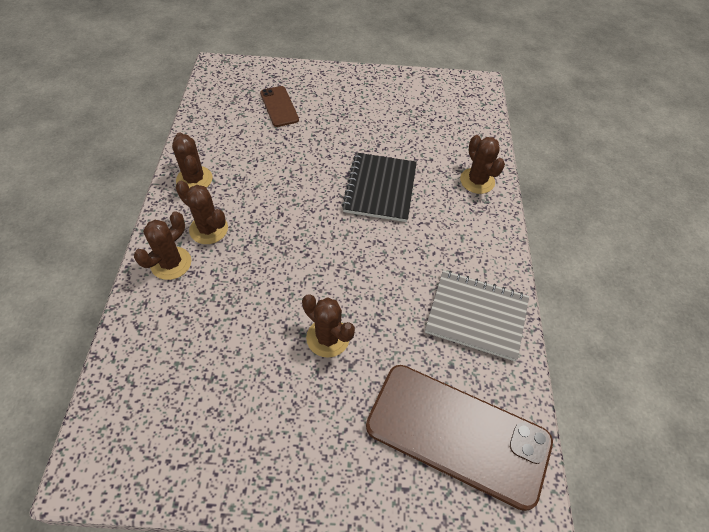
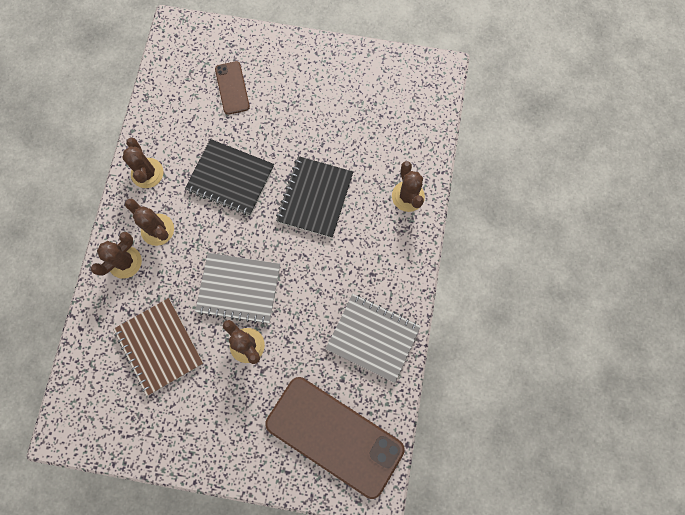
camera: 10 degrees right, 20 degrees up
(217, 349) = (159, 346): none -> brown notebook
(286, 178) = (230, 178): none -> black notebook
(309, 279) = (239, 288): none -> grey notebook

